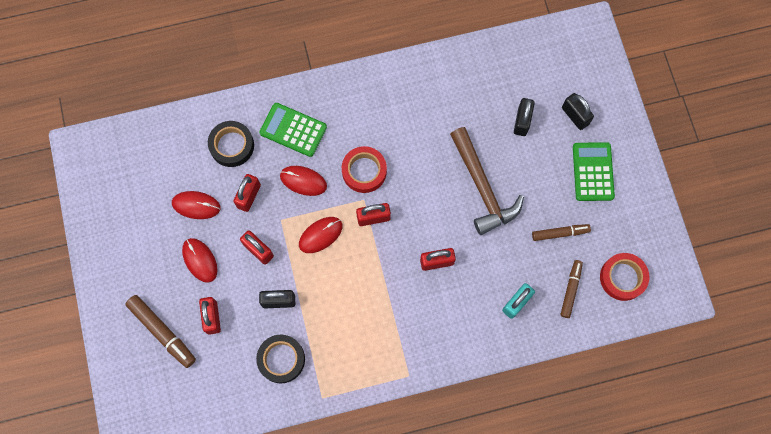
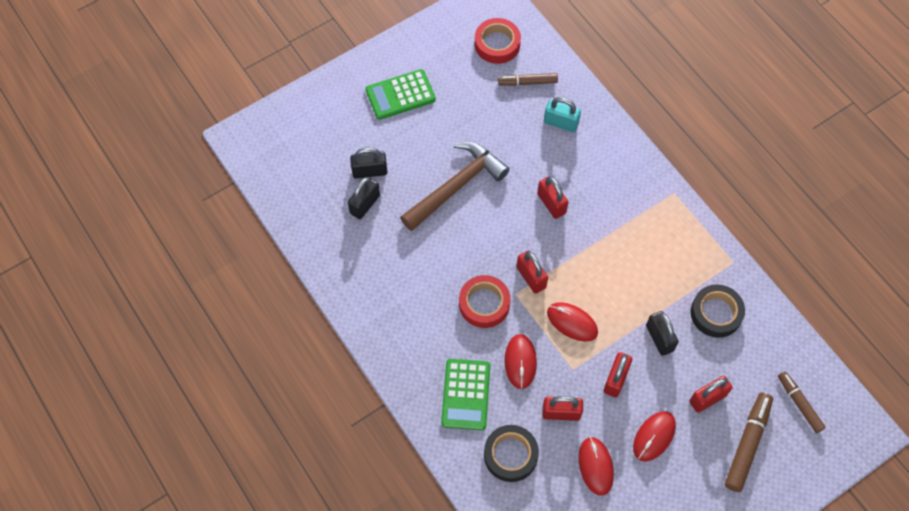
camera: 110 degrees left, 10 degrees down
(560, 233) = (475, 106): brown marker -> brown marker (799, 403)
(575, 116) = (345, 126): black padlock -> black padlock (365, 204)

